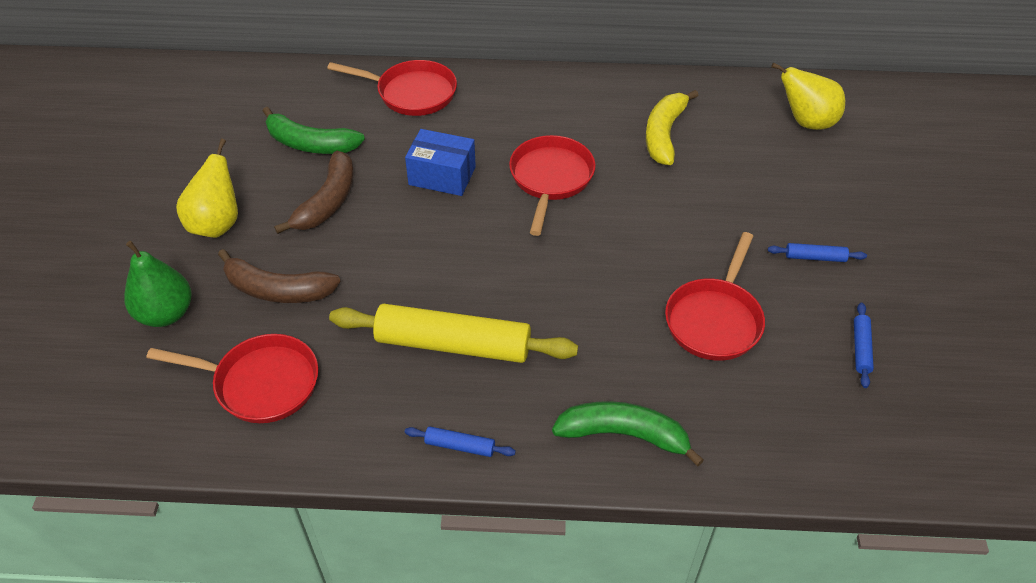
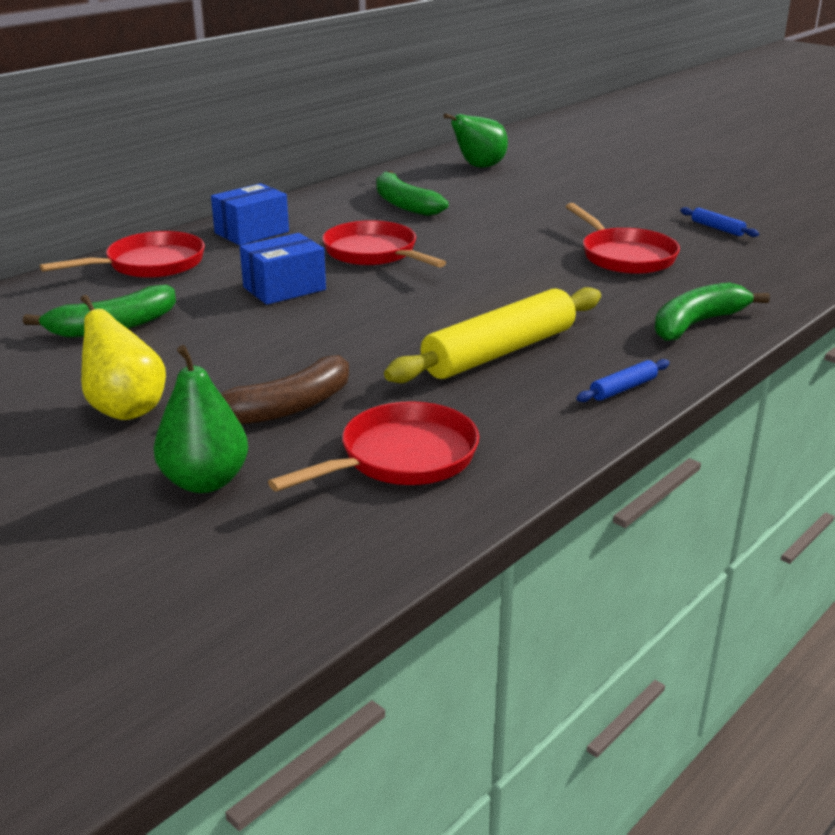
camera: 50 degrees left, 20 degrees down
(327, 201) = (212, 345): brown banana -> none
(515, 98) = (252, 232): none -> blue box
(664, 134) = (404, 204): yellow banana -> green banana
(806, 122) = (479, 167): yellow pear -> green pear
(815, 257) = (613, 210): blue rolling pin -> none

